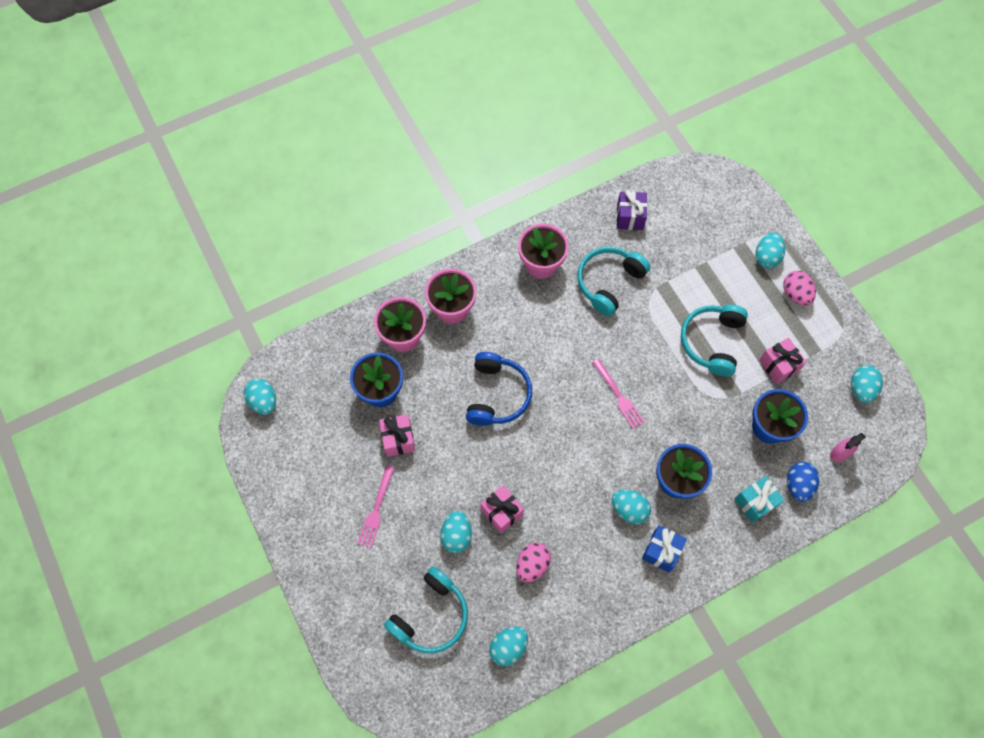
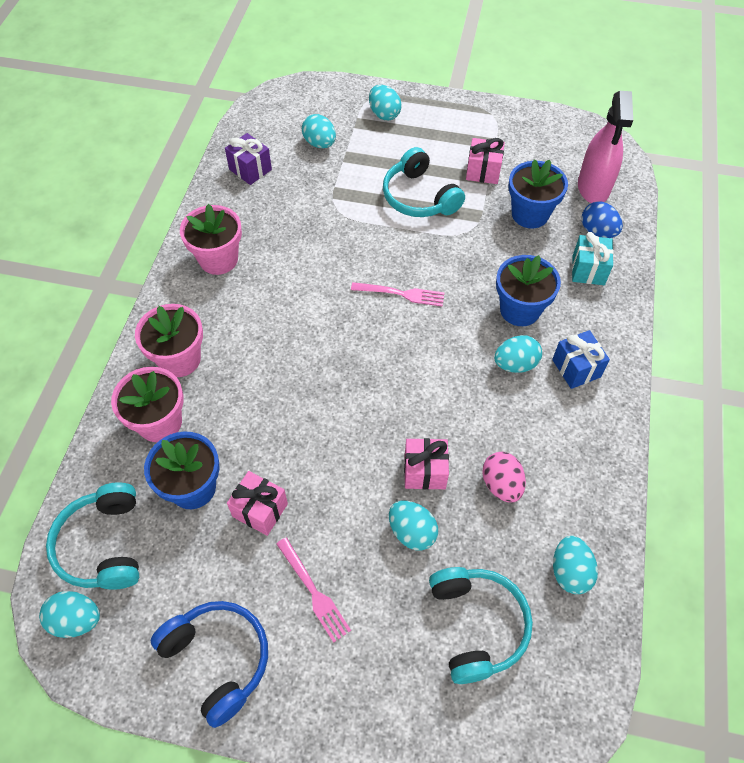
camera: 50 degrees left, 10 degrees down
(497, 394) = (304, 386): blue headphones -> blue headphones (218, 659)
(608, 282) = (291, 225): turquoise headphones -> turquoise headphones (103, 545)
(795, 294) = (434, 120): pink egg -> none
(840, 453) = (593, 187): pink spray bottle -> pink spray bottle, size x1.98
(861, 388) = (551, 138): turquoise egg -> turquoise egg (320, 143)

